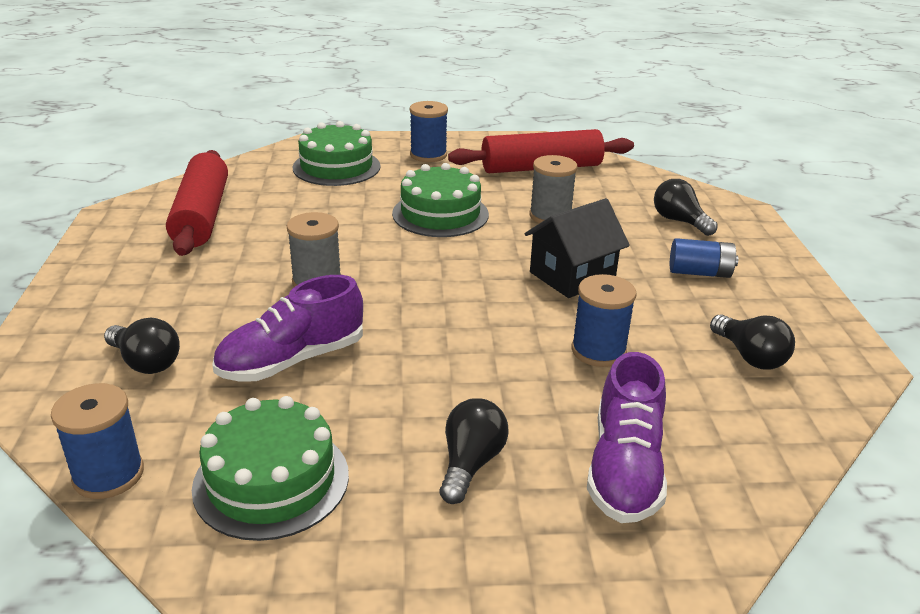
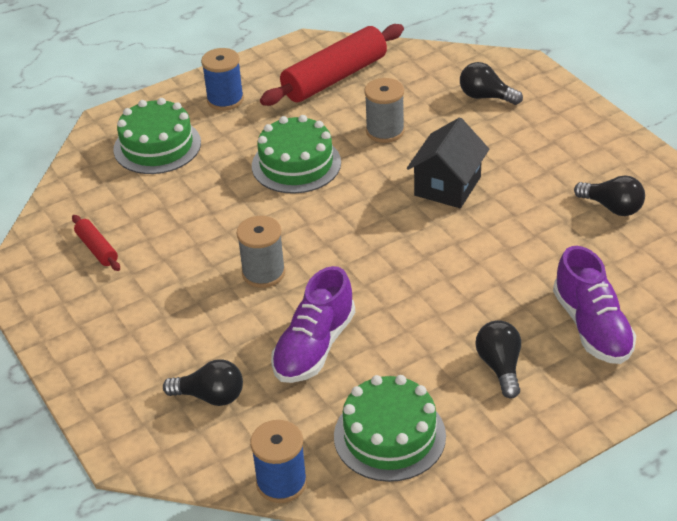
camera: 25 degrees left, 10 degrees up
(201, 216) = (97, 249): red rolling pin -> red rolling pin, size x0.47
(598, 351) = (514, 245): blue spool -> none
(699, 273) = (534, 145): blue battery -> none

